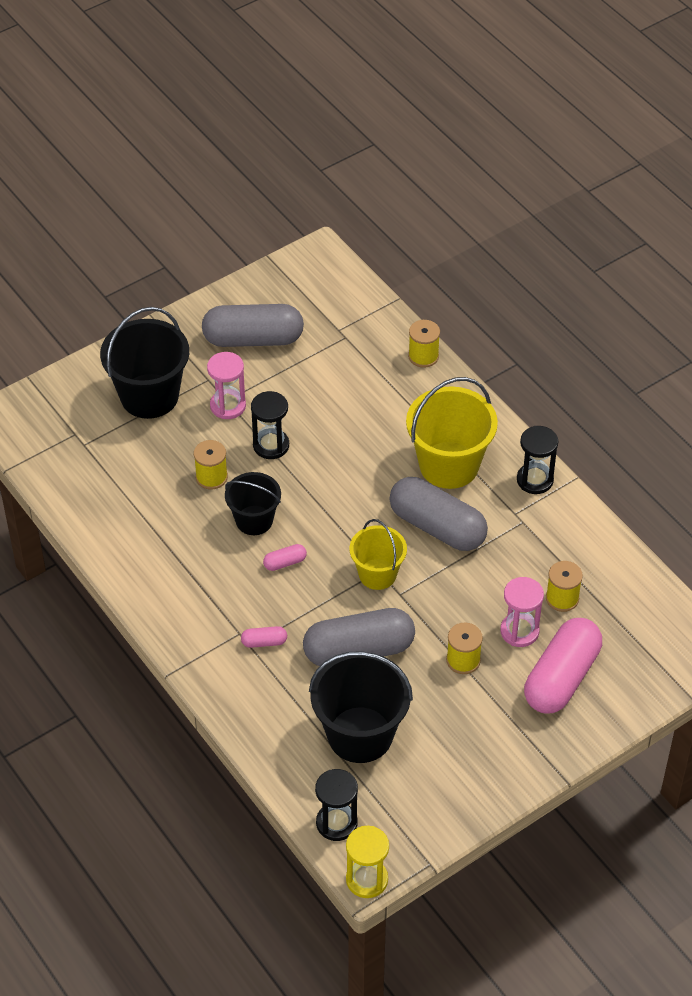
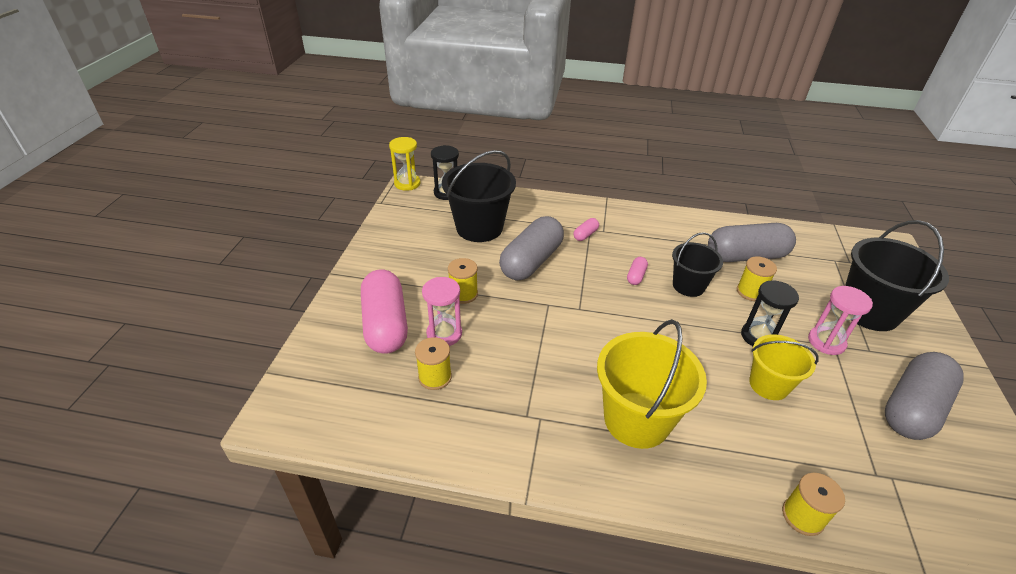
camera: 135 degrees right, 10 degrees down
(377, 574) = (577, 306): yellow bucket -> yellow bucket (768, 385)
(437, 527) = (581, 363): grey capsule -> grey capsule (746, 256)
(535, 480) = (558, 463): black hourglass -> none

